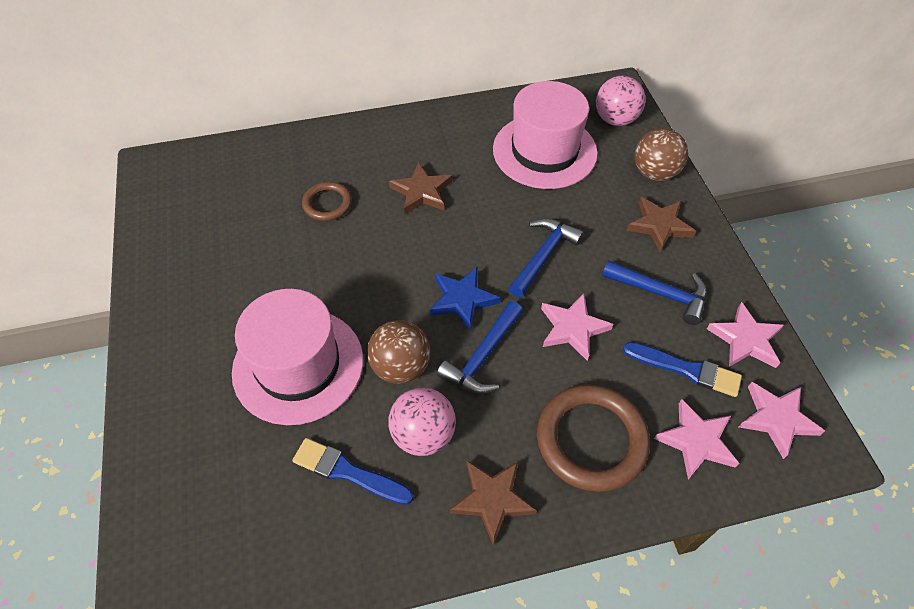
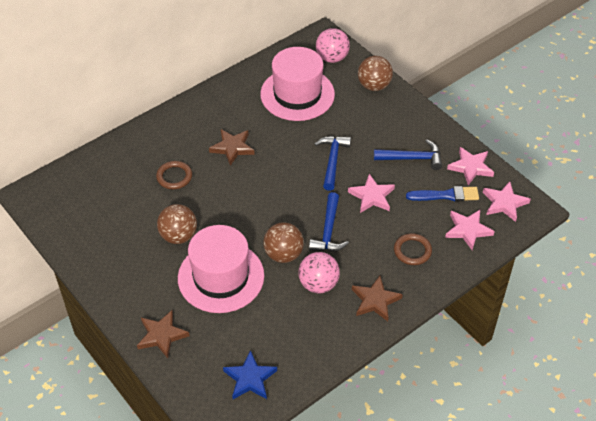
camera: 25 degrees left, 5 degrees down
(282, 284) = (178, 236): none -> brown ball
(348, 472) = (287, 319): blue brush -> none
(462, 299) = (298, 204): blue star -> blue star (250, 378)
(591, 440) = (412, 251): brown ring -> brown ring, size x0.56
(659, 225) = (392, 118): brown star -> brown star (162, 335)

